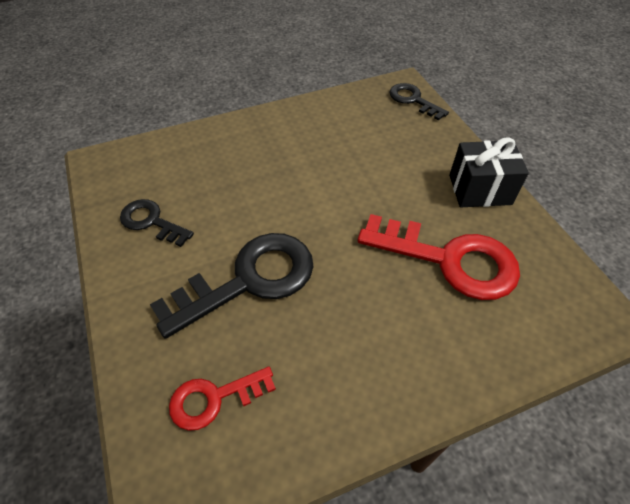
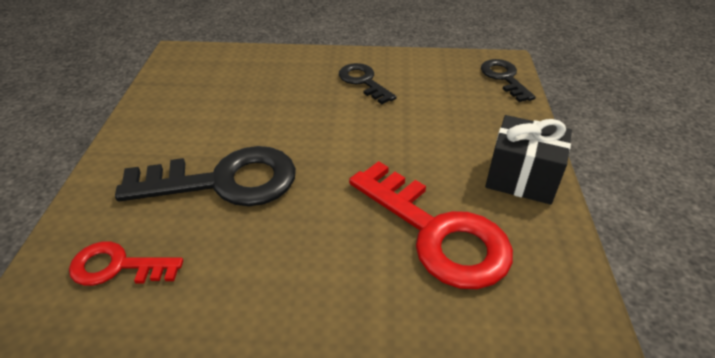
camera: 25 degrees right, 10 degrees down
(151, 221) = (181, 109): black key -> black key (363, 81)

